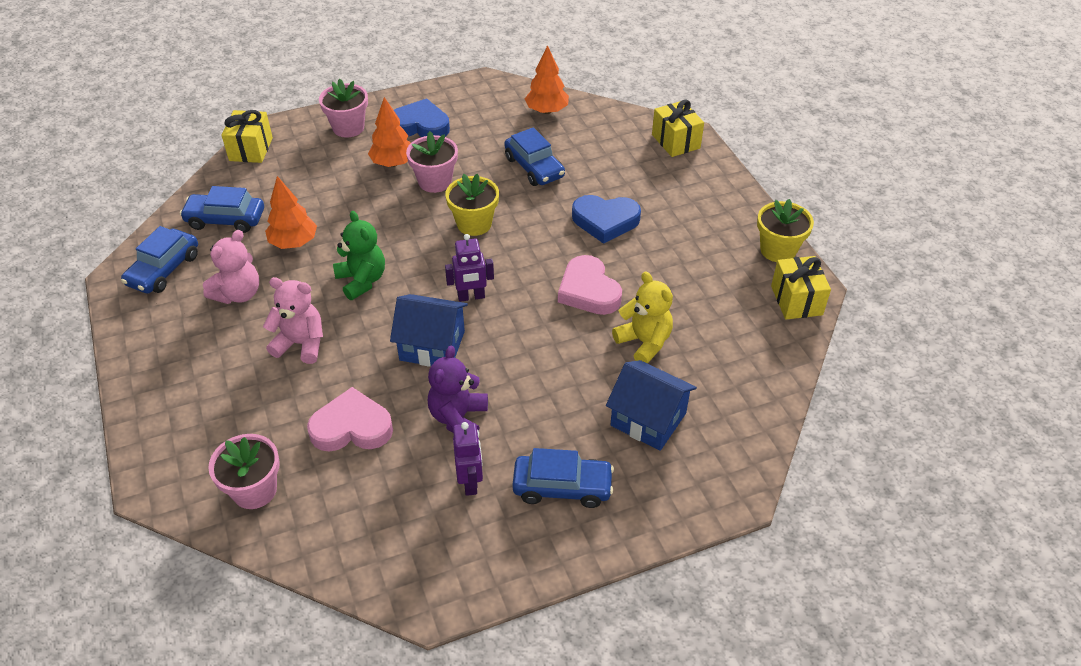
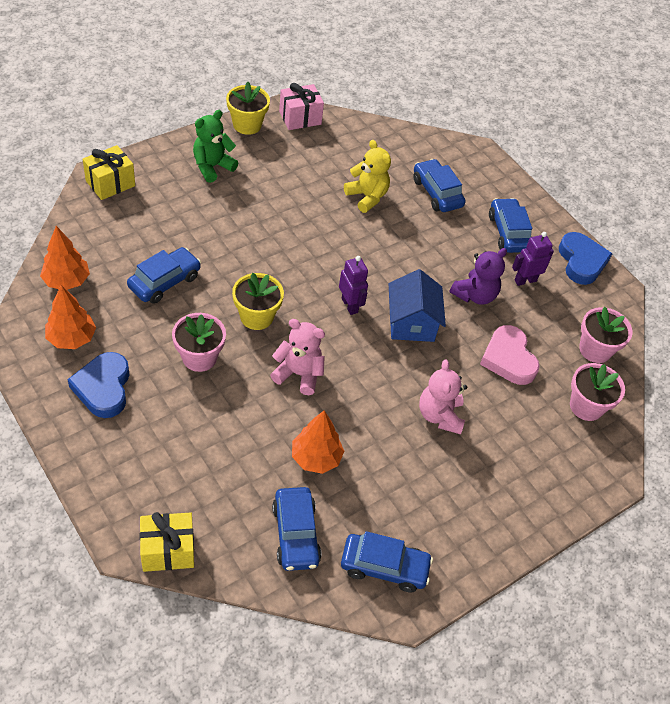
camera: 110 degrees left, 5 degrees up
(238, 294) = (397, 485): pink teddy bear -> pink teddy bear (298, 374)
(348, 127) = (114, 457): pink flower pot -> pink flower pot (595, 350)
(362, 280) = (352, 388): green teddy bear -> green teddy bear (212, 167)
(393, 163) = (174, 399): orange tree -> orange tree (72, 338)
(458, 418) = (475, 295): purple teddy bear -> purple teddy bear turned 45 degrees counterclockwise
(588, 290) = (321, 231): pink heart -> none
(605, 221) = (233, 226): blue heart -> blue heart (581, 261)
(644, 342) = (367, 197): yellow teddy bear -> yellow teddy bear turned 105 degrees clockwise
(648, 419) = (437, 193): blue house -> blue car
(796, 300) = (300, 118): yellow gift -> pink gift

